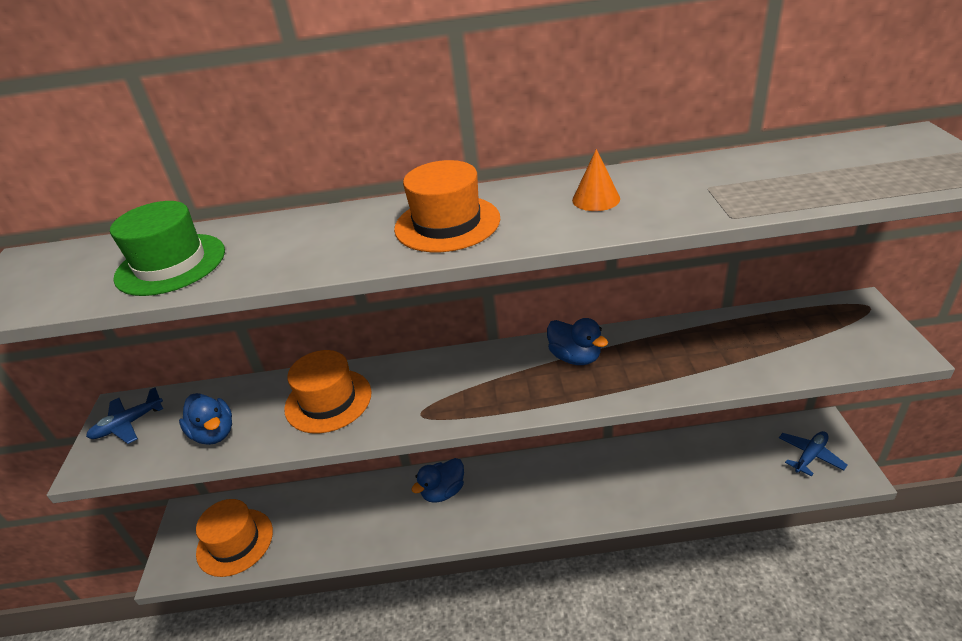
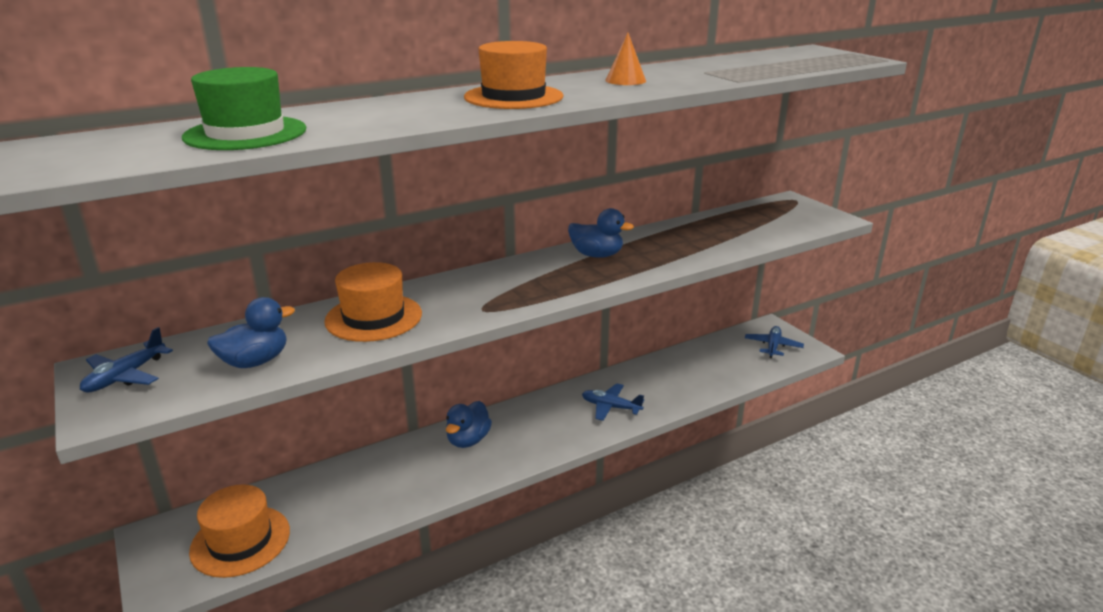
camera: 30 degrees left, 10 degrees down
(214, 433) = (255, 361): blue duck -> blue duck turned 60 degrees counterclockwise
(589, 491) = (611, 407): none -> blue plane

